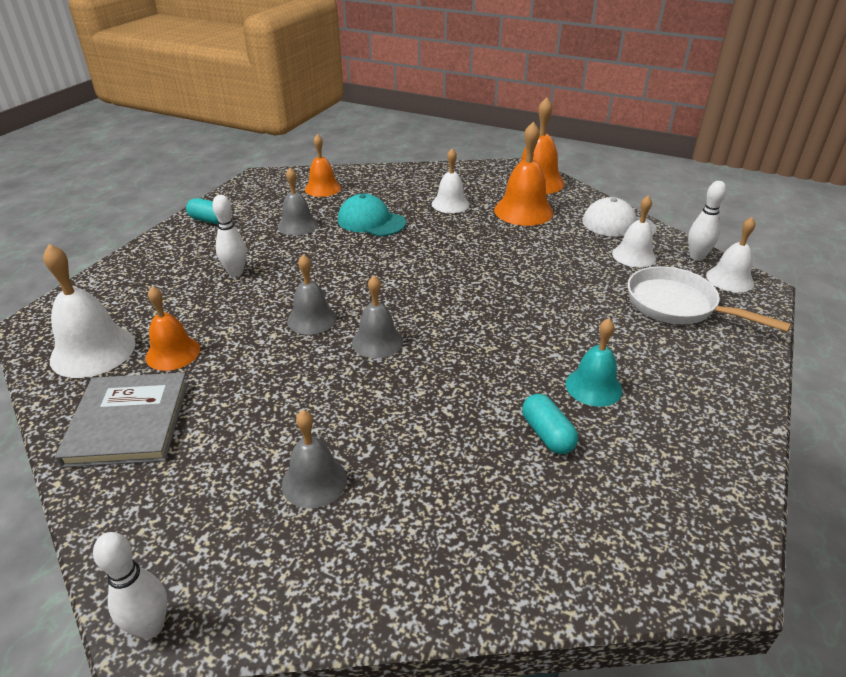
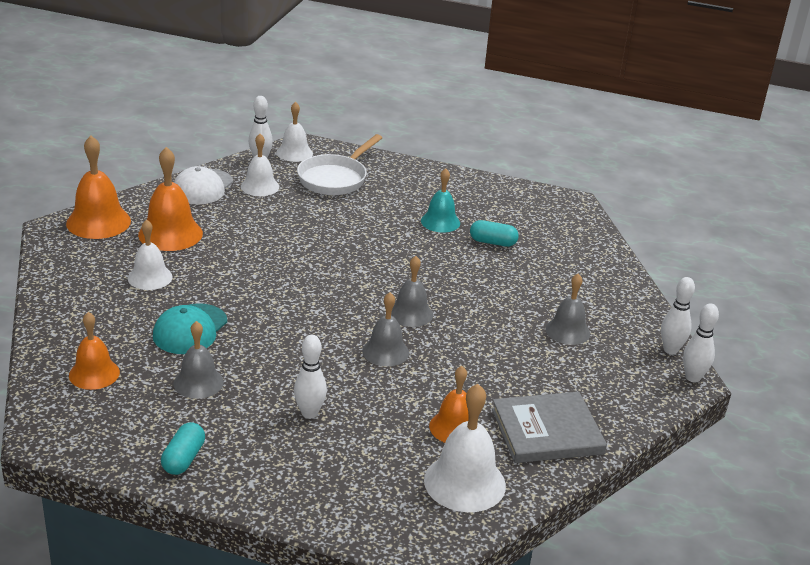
camera: 100 degrees left, 5 degrees down
(232, 613) = (670, 350): none -> white bowling pin
(547, 434) = (493, 242): turquoise capsule -> turquoise capsule turned 45 degrees clockwise

